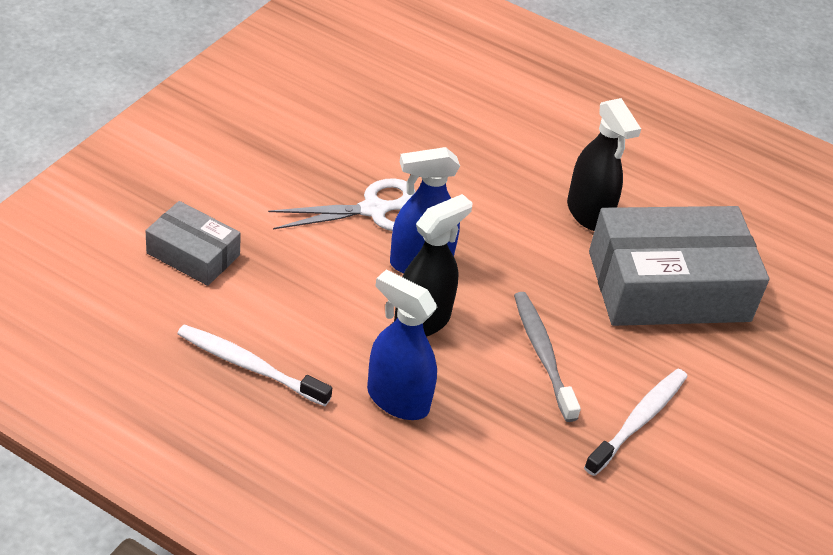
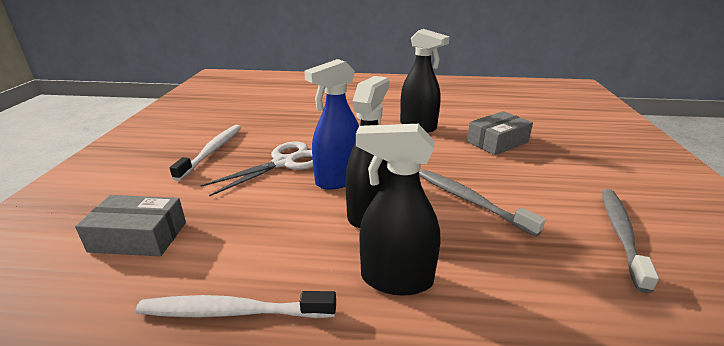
camera: 20 degrees left, 15 degrees down
(397, 399) = (396, 279): blue spray bottle -> black spray bottle
(638, 421) = (576, 215): white toothbrush -> white toothbrush (212, 151)
(659, 459) = (621, 234): none -> grey toothbrush
(668, 286) = (497, 142): grey box -> grey box, size x0.51

